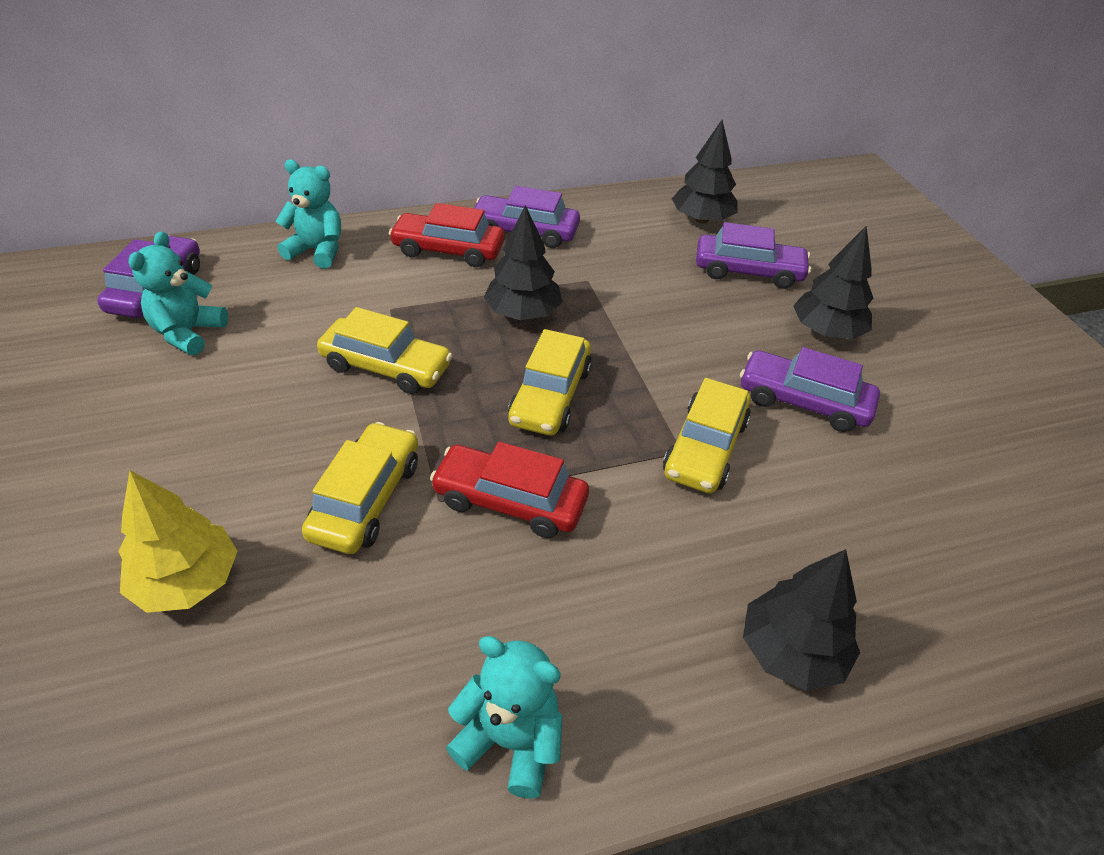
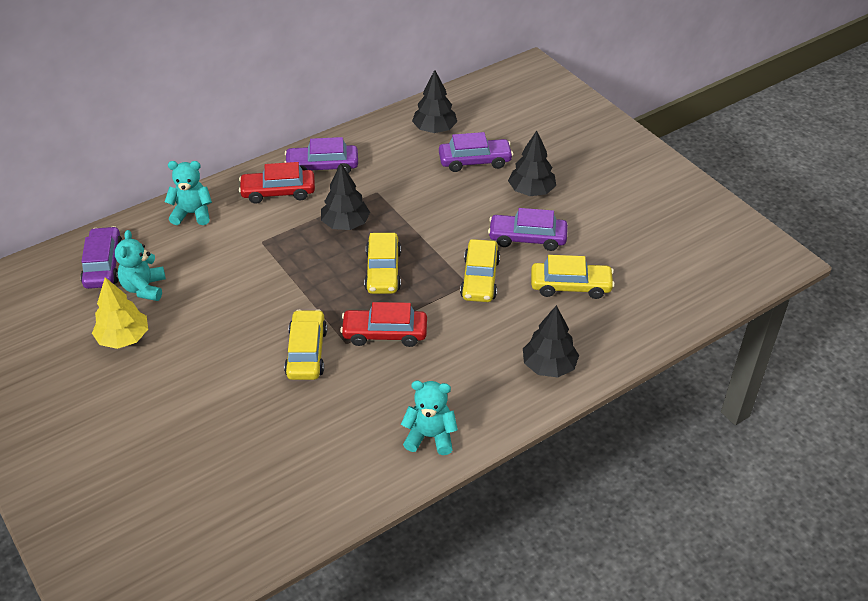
camera: 15 degrees left, 0 degrees up
(187, 582) = (235, 415): yellow tree -> yellow tree (123, 338)
(386, 367) = (279, 278): yellow car -> yellow car (570, 286)

